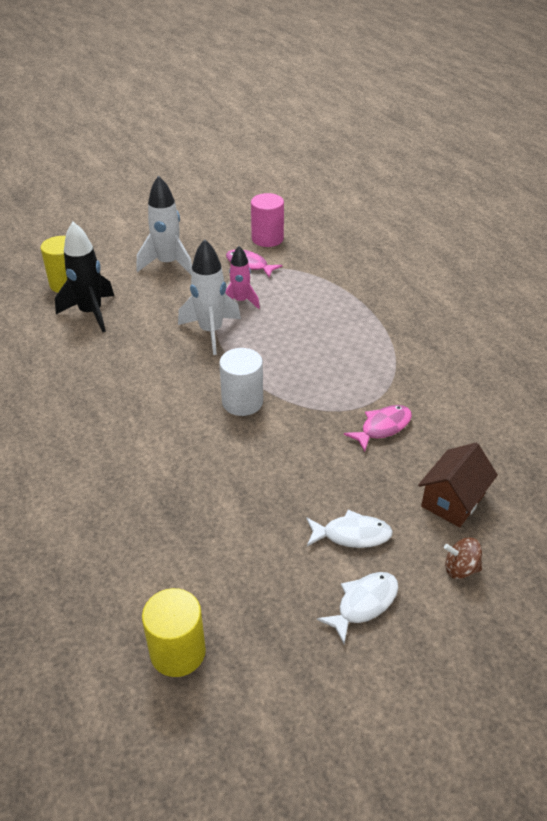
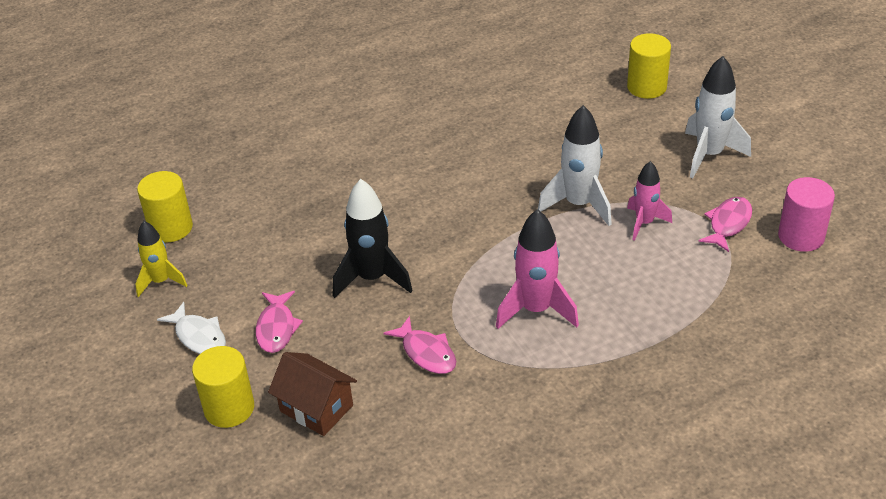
camera: 90 degrees right, 0 degrees up
(91, 313) = (596, 113): black rocket -> black rocket (372, 278)
(242, 402) = (460, 239): white cylinder -> none
(274, 652) = (161, 281): none -> yellow rocket
(333, 363) = (536, 310): none -> pink rocket
(352, 535) = (276, 328): white fish -> pink fish
(460, 568) = (229, 408): brown spinning top -> yellow cylinder

